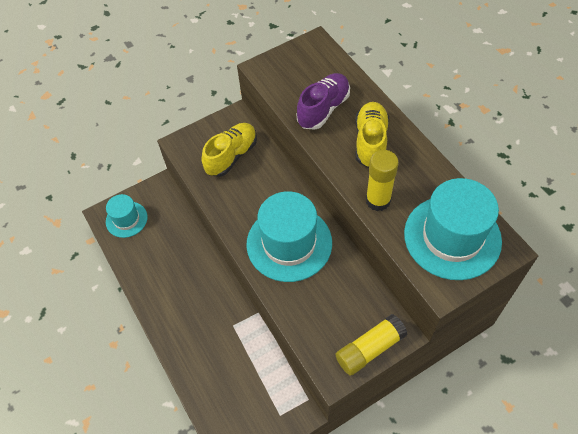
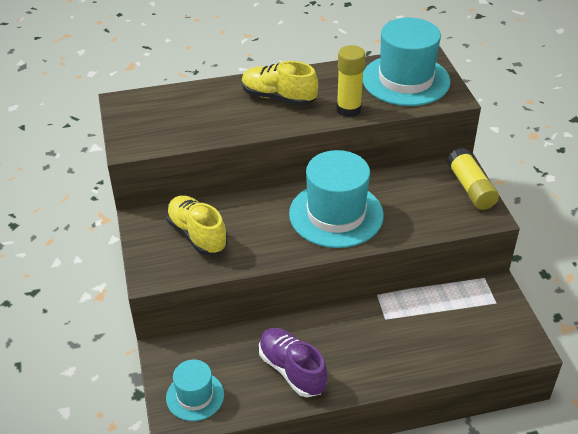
camera: 75 degrees left, 15 degrees down
(323, 109) = (218, 116): purple shoe -> purple shoe (292, 370)

